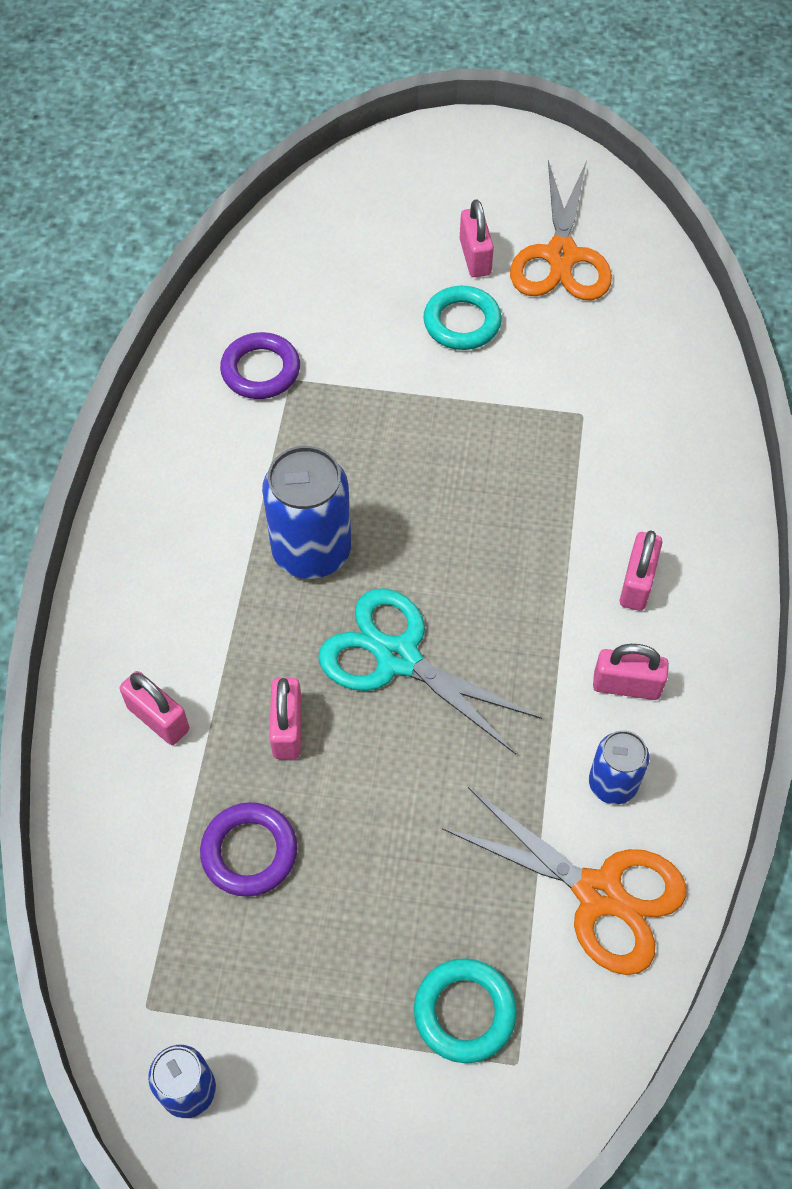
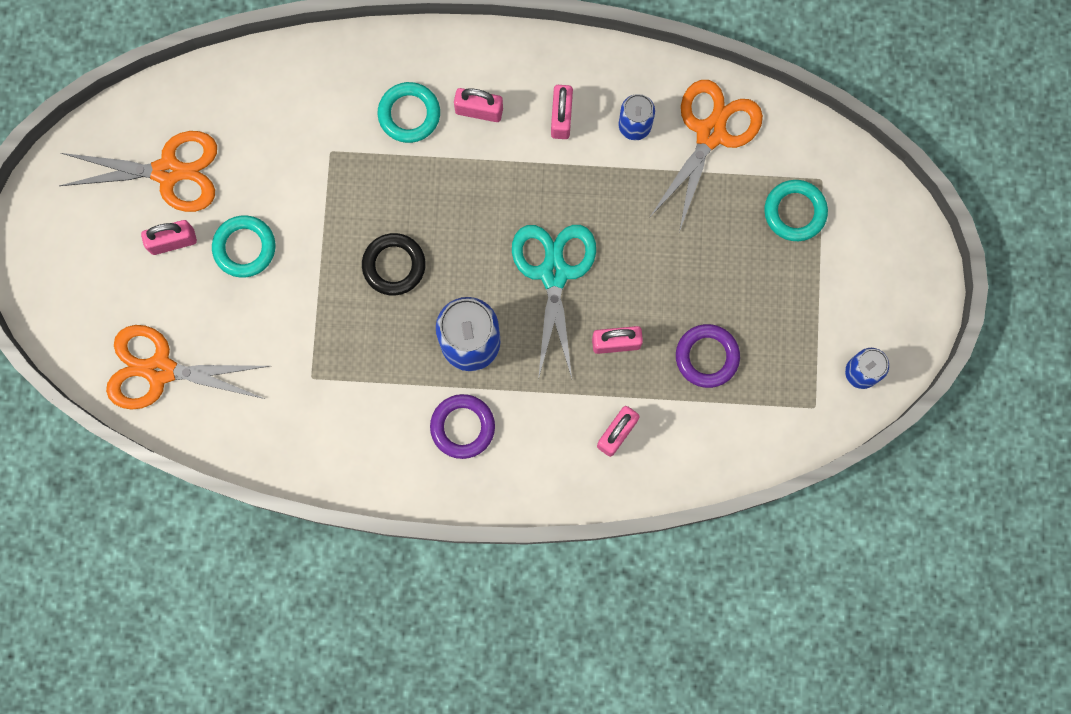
camera: 95 degrees left, 20 degrees up
(260, 370) = (304, 403): purple ring -> purple ring (462, 427)
(322, 240) = (160, 370): none -> orange scissors
(397, 657) = (554, 273): turquoise scissors -> turquoise scissors turned 150 degrees clockwise
(425, 472) = (394, 265): none -> black ring
(632, 502) = (409, 114): none -> turquoise ring

